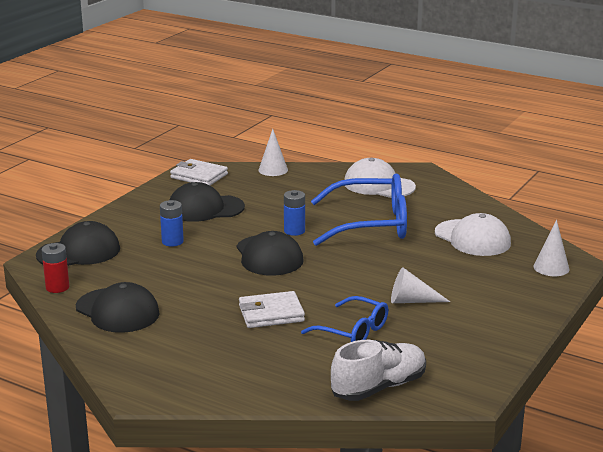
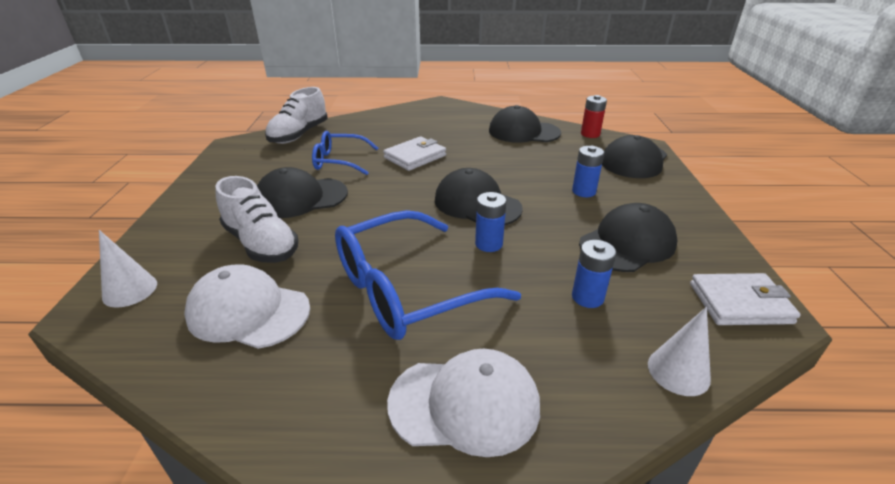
camera: 150 degrees right, 10 degrees up
(272, 196) = (587, 297): none -> blue battery
(412, 301) = (301, 198): white cone -> black cap
(456, 273) = (261, 243): none -> white shoe

